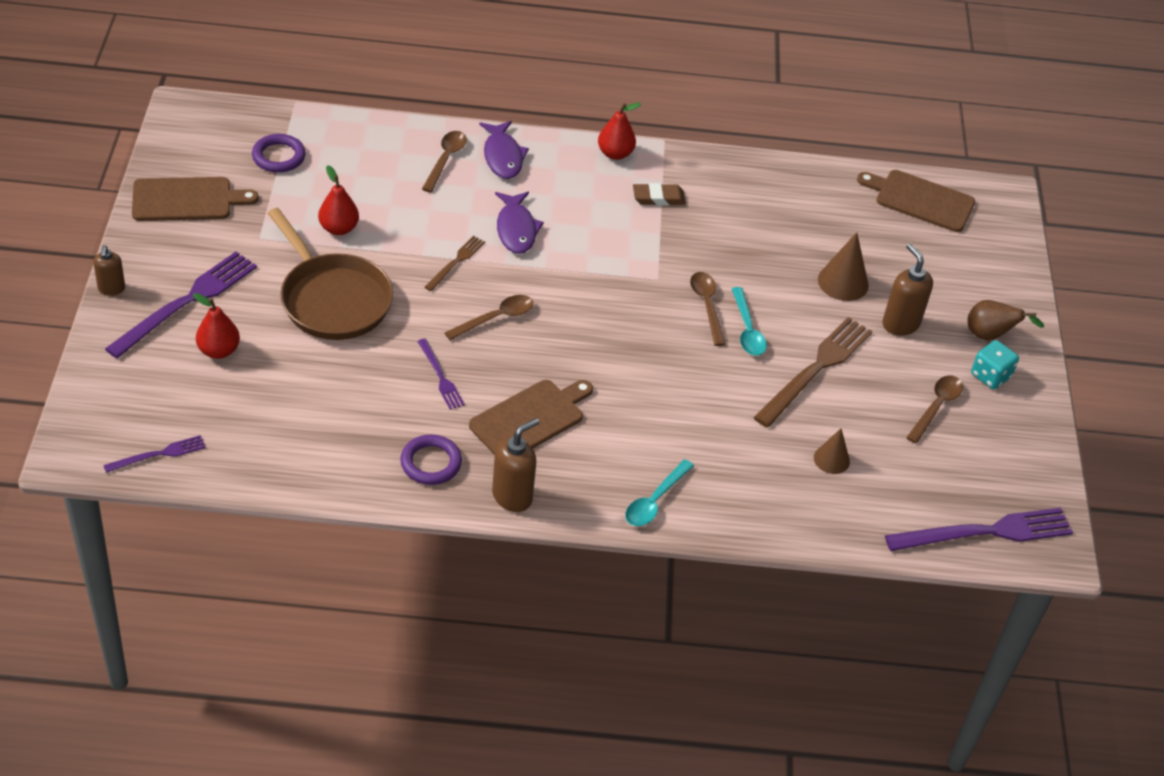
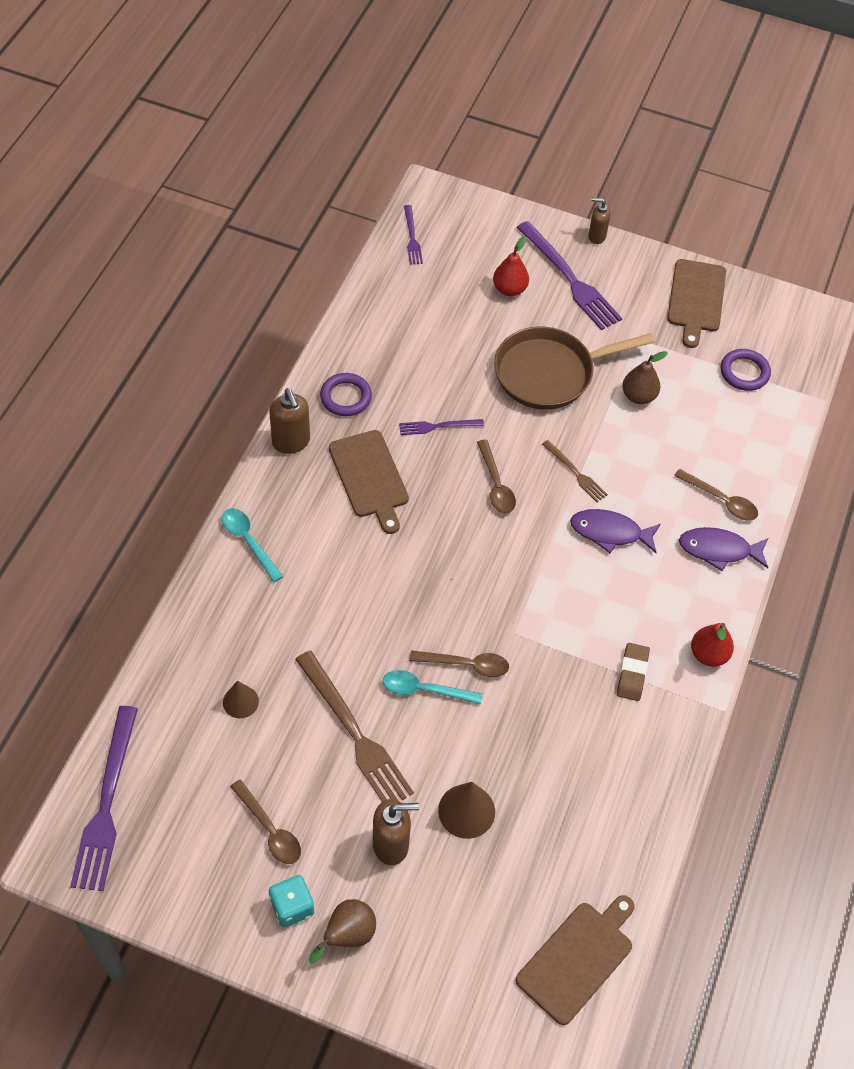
camera: 110 degrees right, 10 degrees up
(338, 228) = (638, 396): red pear -> brown pear

